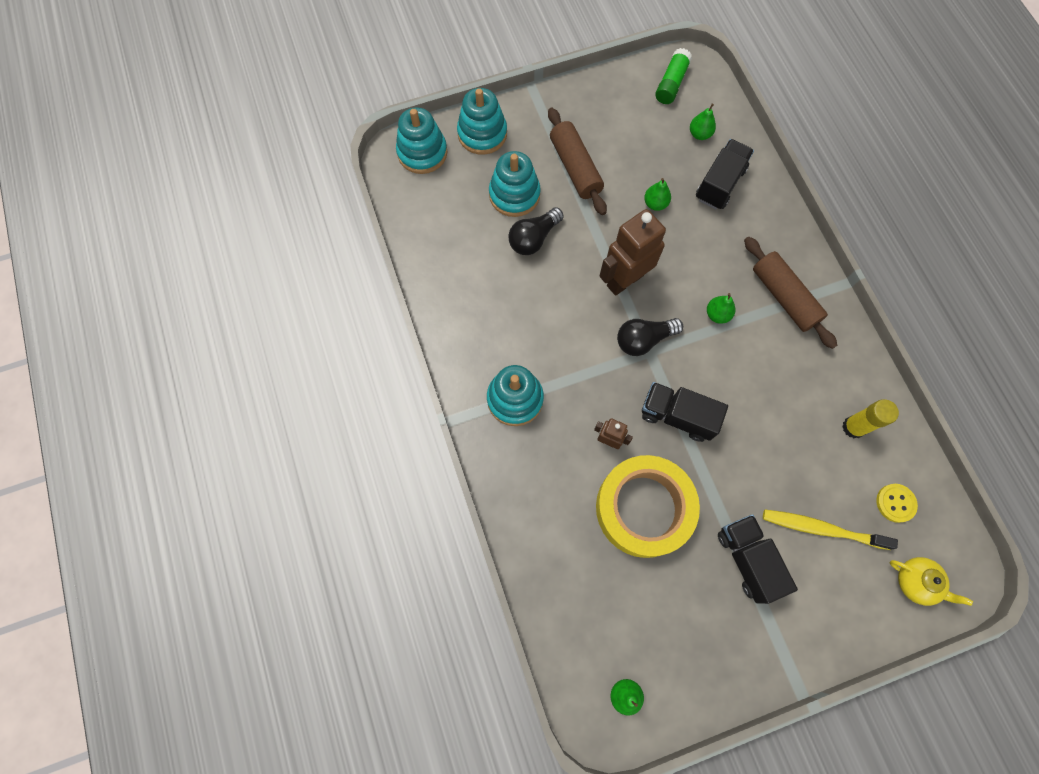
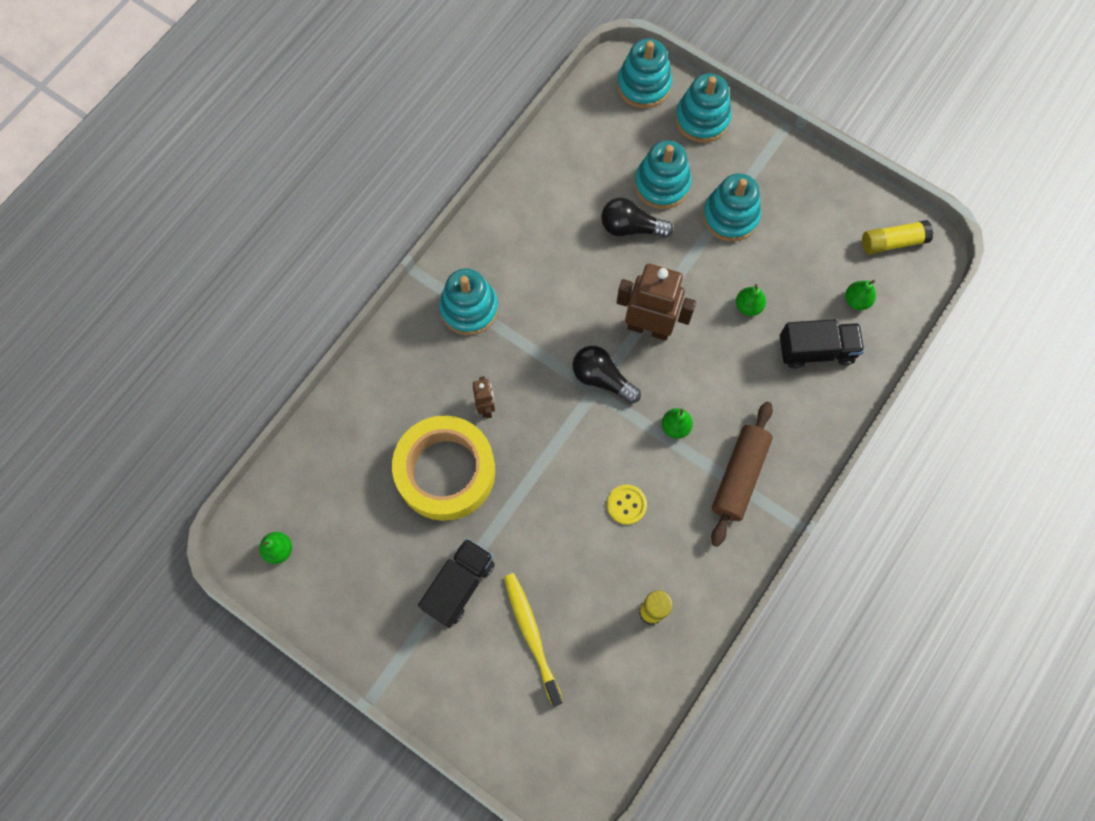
camera: 55 degrees right, 0 degrees up
(575, 168) = (730, 216): brown rolling pin -> turquoise stacking toy
(671, 83) = (893, 242): green glue stick -> yellow glue stick
(677, 416) = (549, 450): black truck -> none
(895, 503) = (603, 690): yellow button -> yellow button (626, 505)
(916, 582) = (539, 747): yellow teapot -> none

